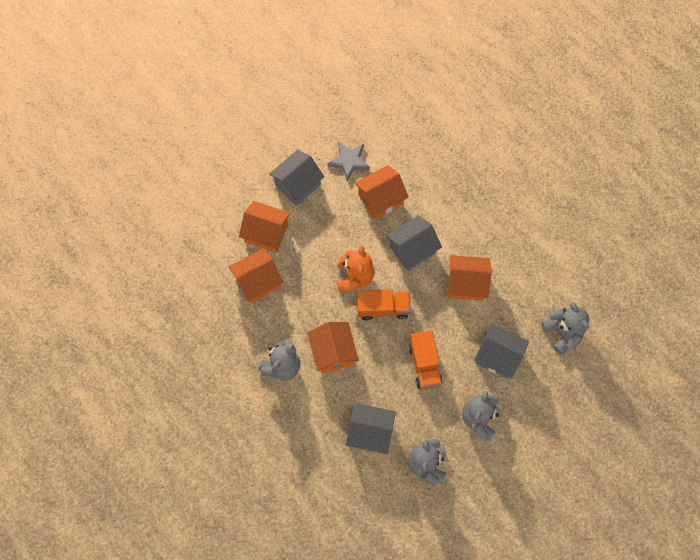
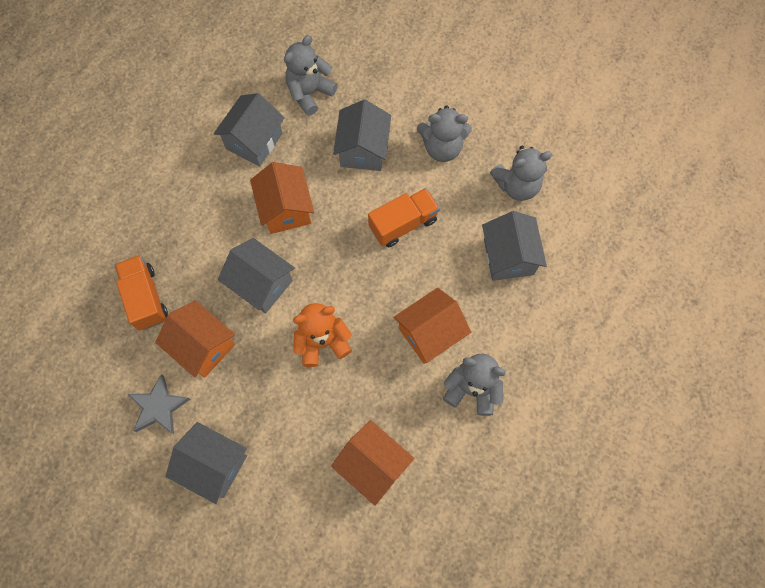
camera: 110 degrees left, 0 degrees up
(266, 233) = (300, 481): orange house -> none
(383, 308) = (351, 293): orange truck -> orange truck (145, 298)
(532, 278) = (254, 141): none -> grey house

